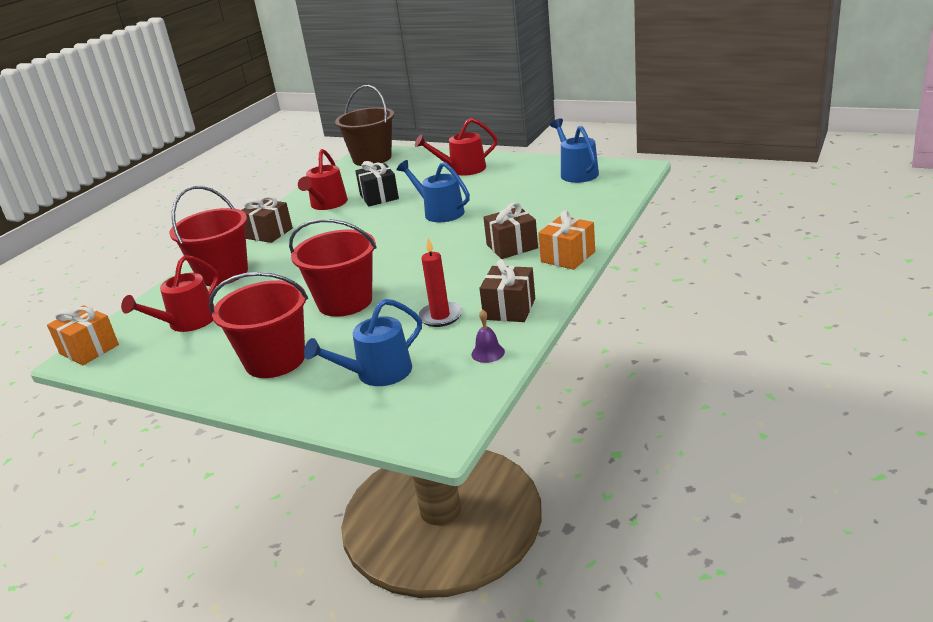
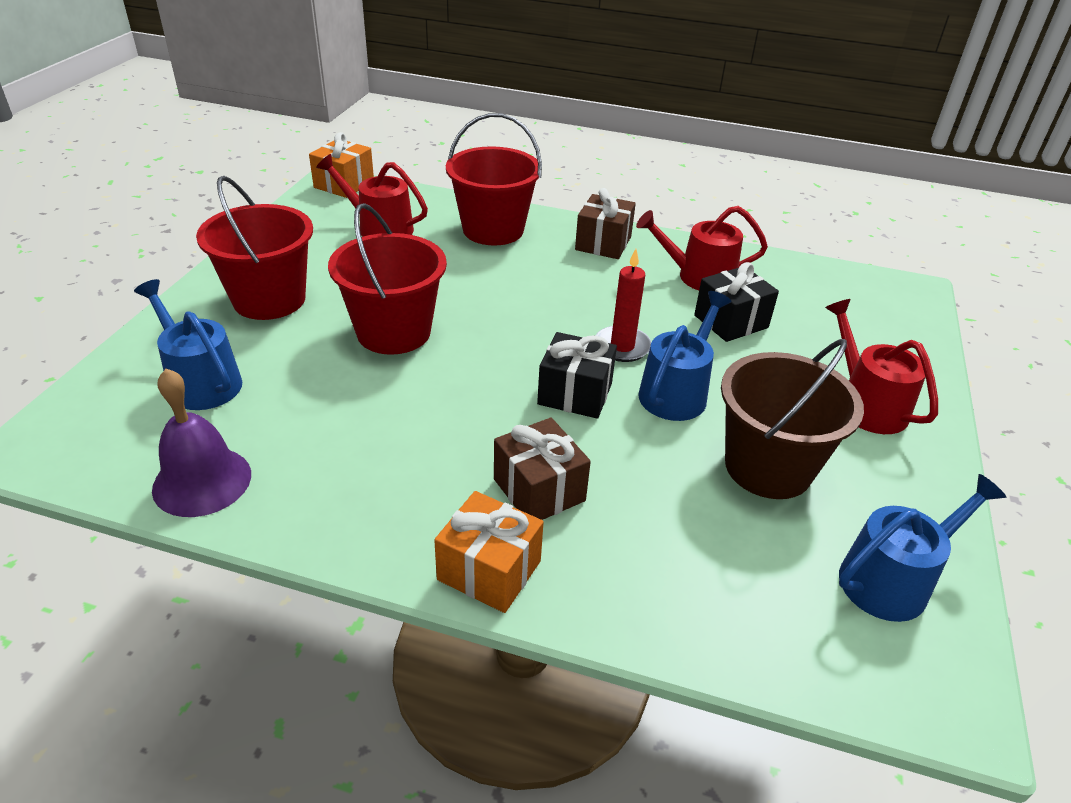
camera: 75 degrees right, 10 degrees up
(372, 158) = (885, 296): brown bucket -> brown bucket (768, 467)
(433, 239) = (575, 394): none -> black gift
(440, 316) = (325, 424): red candle -> red candle (622, 346)
(488, 353) = (202, 481): purple bell -> purple bell, size x1.92
(509, 309) = (321, 498): brown gift -> none

